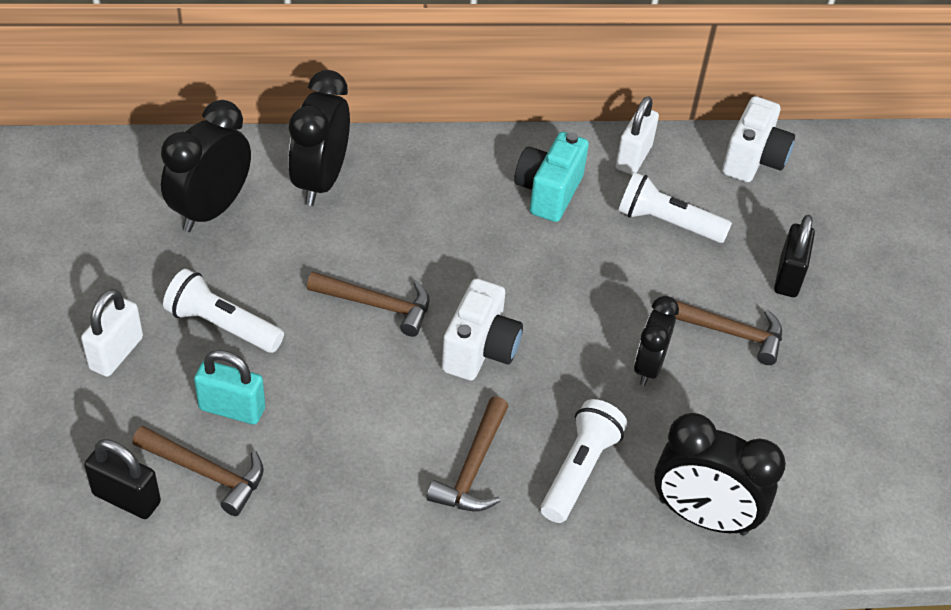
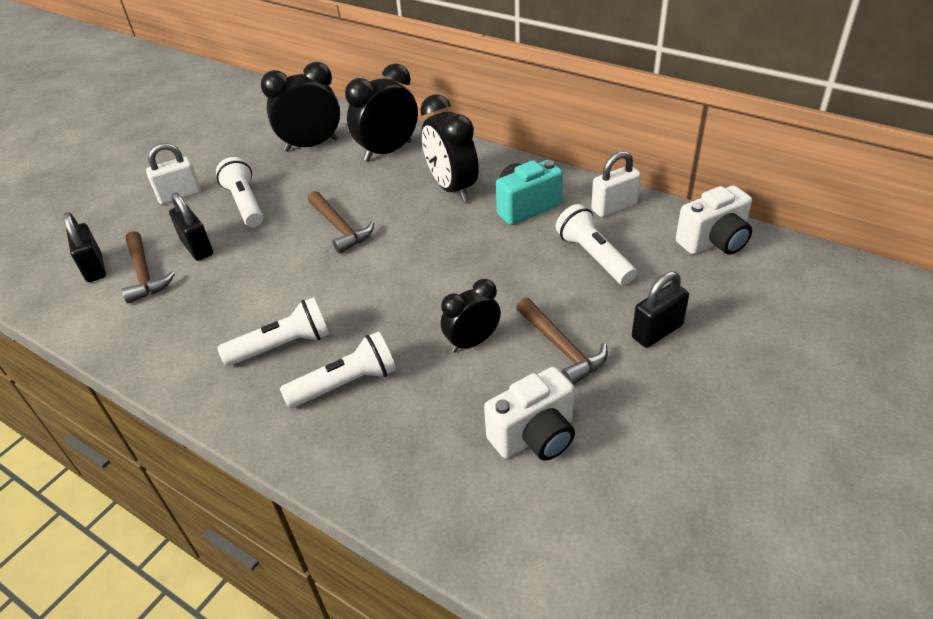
camera: 45 degrees right, 5 degrees down
(232, 409) = (197, 247): turquoise padlock -> black padlock
(473, 468) = (282, 346): brown hammer -> white flashlight
(480, 350) = (370, 279): white camera -> white camera (535, 436)
(702, 517) = (395, 464): black clock -> black clock (452, 188)

